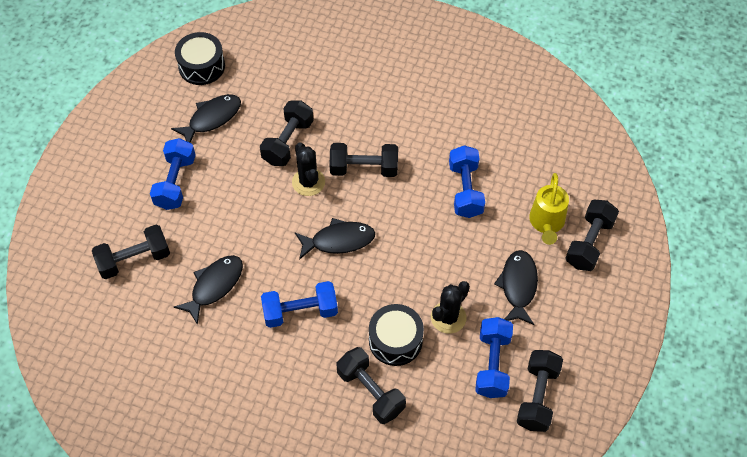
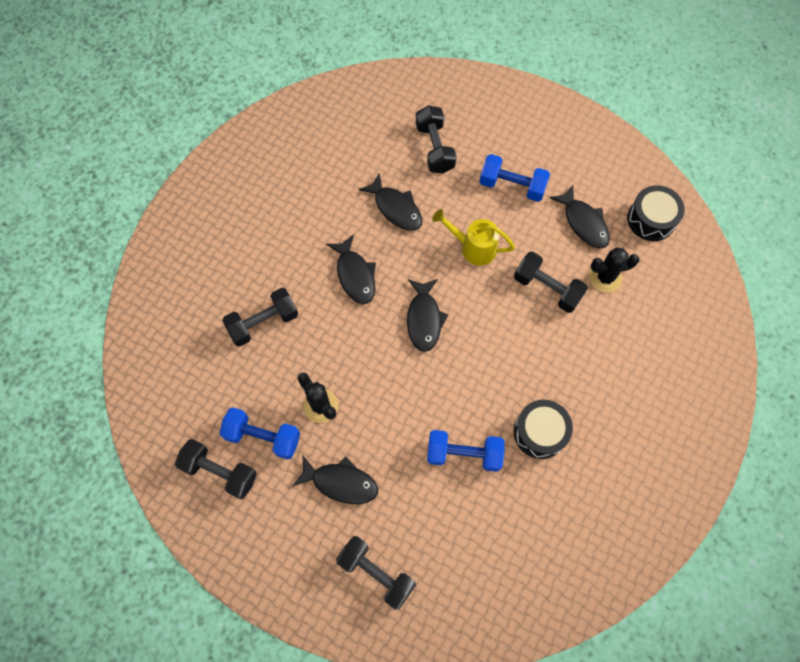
camera: 100 degrees right, 10 degrees up
(300, 312) = (355, 275): blue dumbbell -> black fish
(308, 182) = (496, 301): black cactus -> black cactus (605, 277)
(364, 168) = (505, 356): black dumbbell -> none
(395, 340) = (308, 353): black drum -> black drum (540, 432)
(546, 223) = (408, 532): yellow watering can -> yellow watering can (473, 247)

